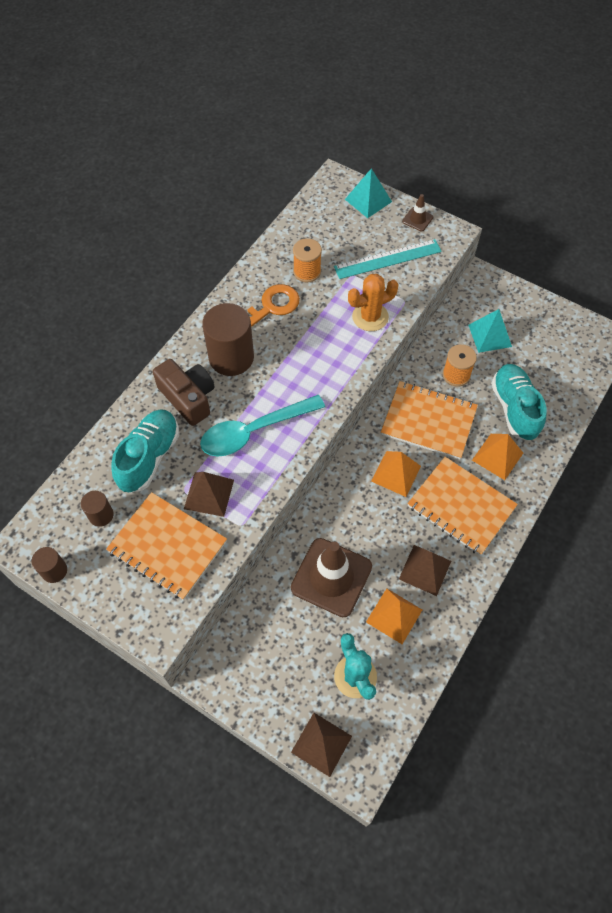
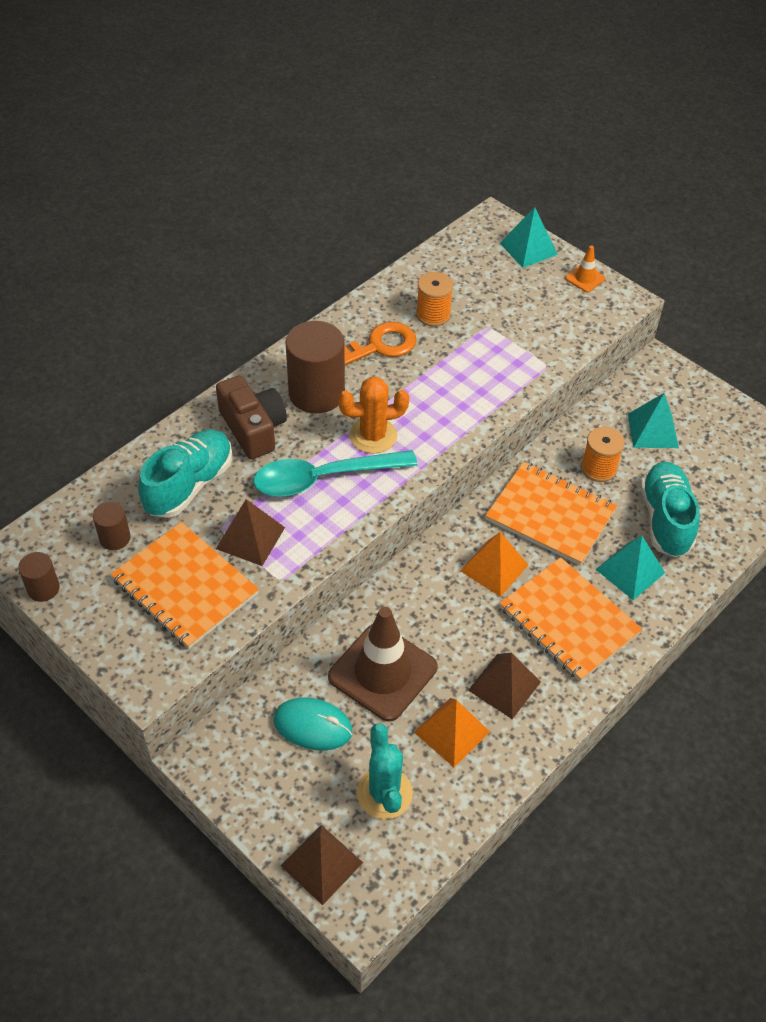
camera: 10 degrees right, 10 degrees down
(288, 632) = (313, 726): none -> turquoise mouse
(370, 317) = (499, 376): orange cactus -> orange cactus (373, 436)
(387, 259) = (536, 316): turquoise ruler -> none
(417, 219) = (585, 278): brown traffic cone -> orange traffic cone
(497, 456) = (630, 571): orange pyramid -> turquoise pyramid

